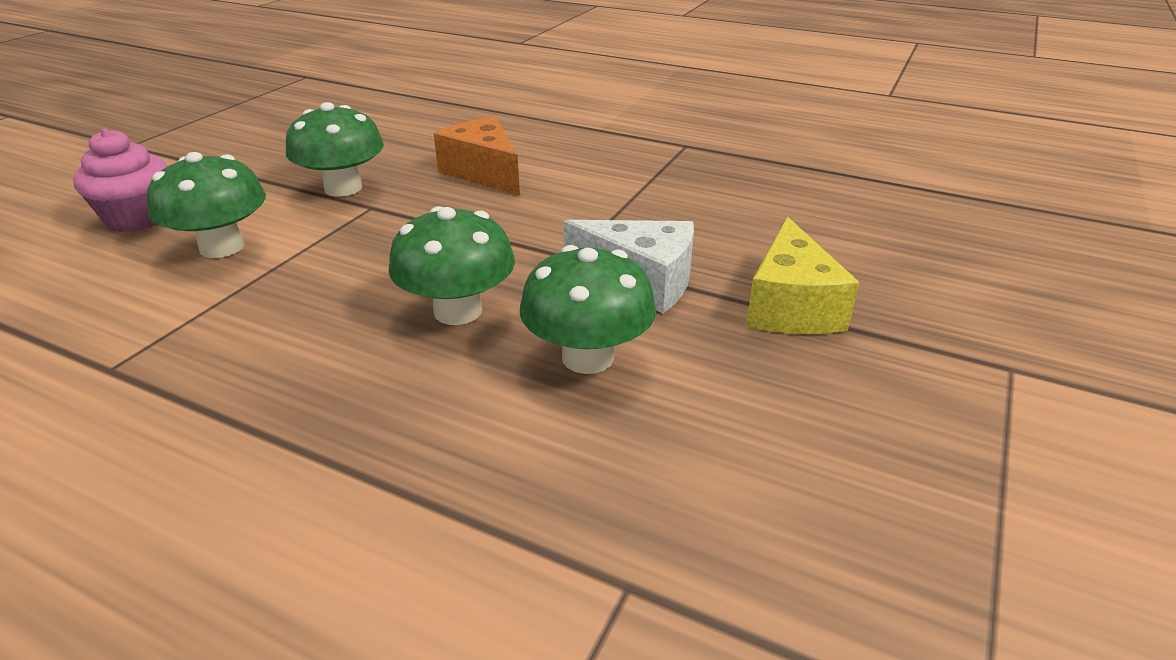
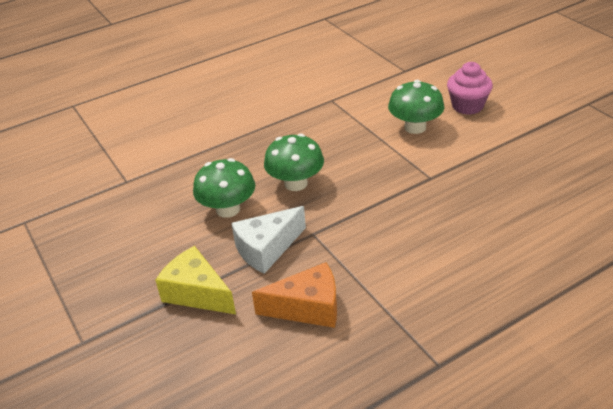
camera: 125 degrees right, 5 degrees up
(343, 188) = (465, 171): green mushroom -> none
(483, 172) = (453, 232): orange cheese -> orange cheese (308, 308)

